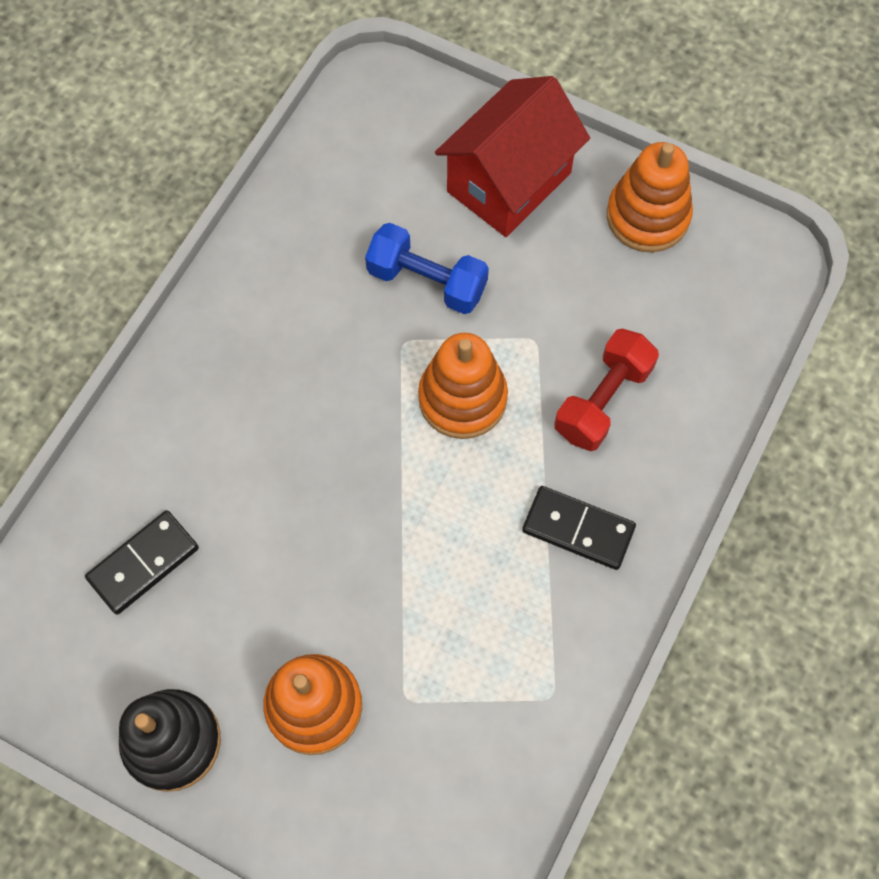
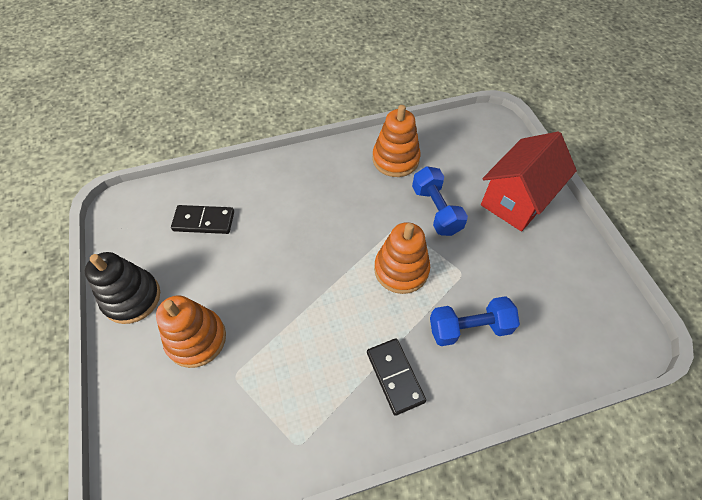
camera: 45 degrees right, 10 degrees down
(509, 182) = (516, 200): red house -> red house turned 45 degrees counterclockwise
(603, 400) = (469, 328): red dumbbell -> blue dumbbell
(647, 216) = (576, 265): orange stacking toy -> orange stacking toy (395, 159)

